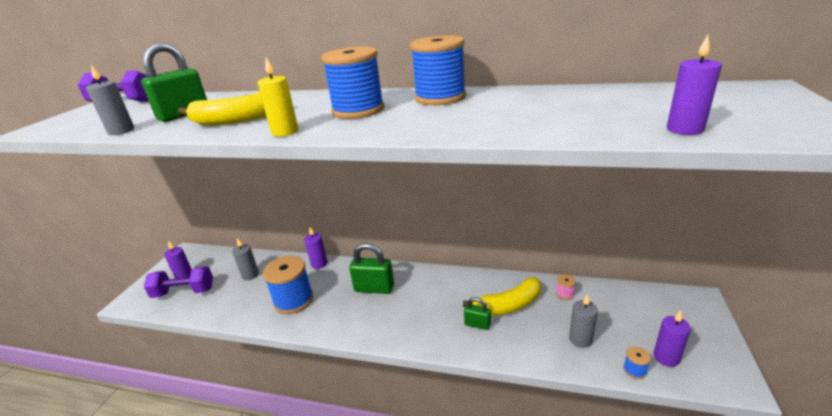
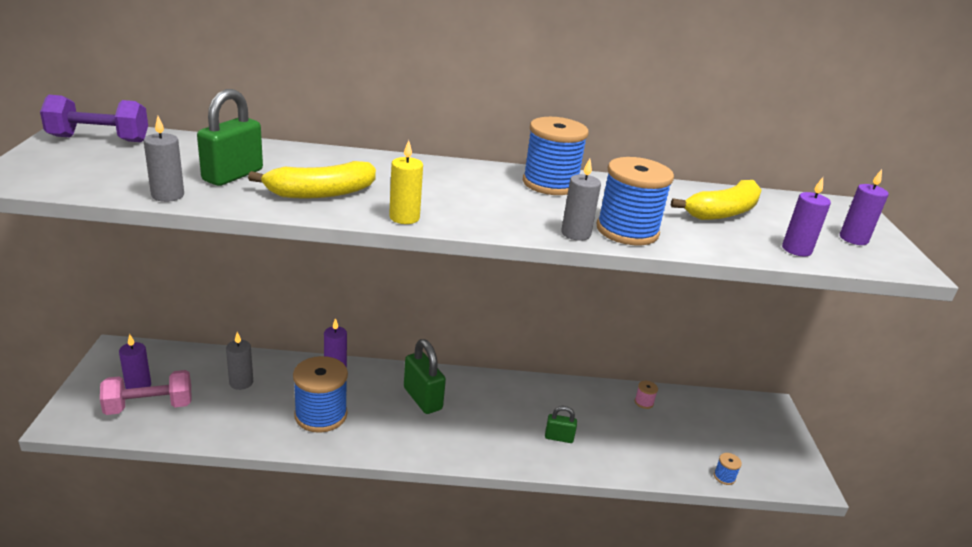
camera: 20 degrees left, 0 degrees up
(184, 292) = (149, 406): purple dumbbell -> pink dumbbell
(358, 110) = (467, 193): blue spool -> blue spool (627, 231)
(374, 288) = (422, 398): green padlock -> green padlock turned 60 degrees clockwise
(508, 305) = (587, 416): yellow banana -> yellow banana (722, 212)
(580, 339) = (669, 449): grey candle -> grey candle (575, 234)
(666, 357) = (750, 463): purple candle -> purple candle (853, 239)

